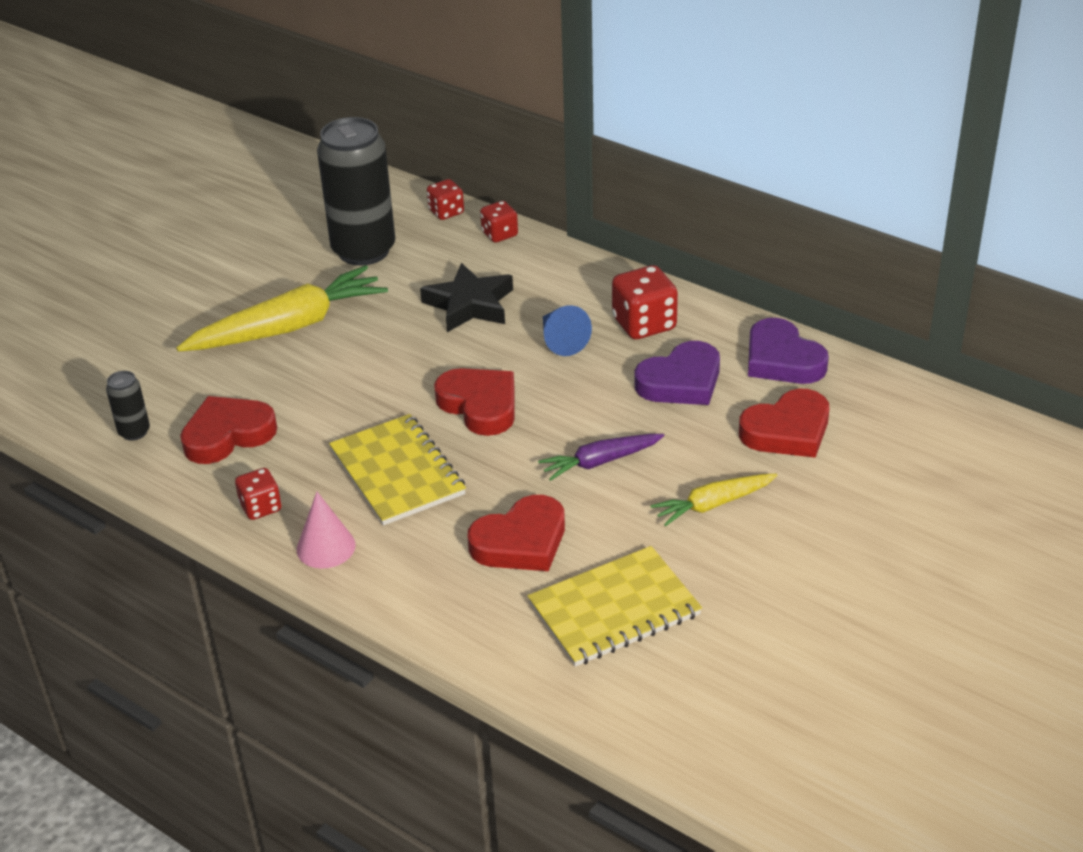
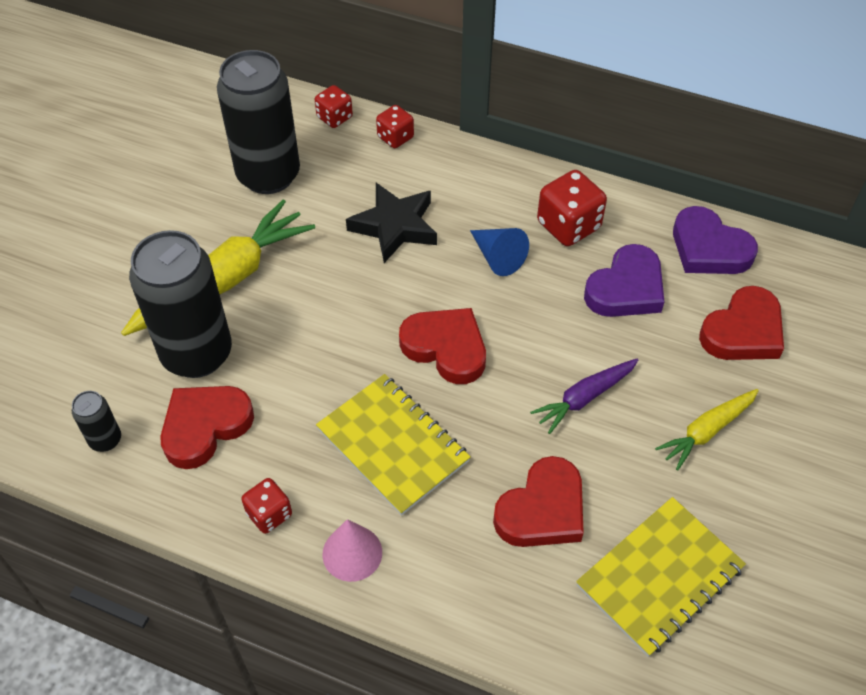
camera: 15 degrees left, 15 degrees up
(242, 379) = (197, 354): none -> black can

